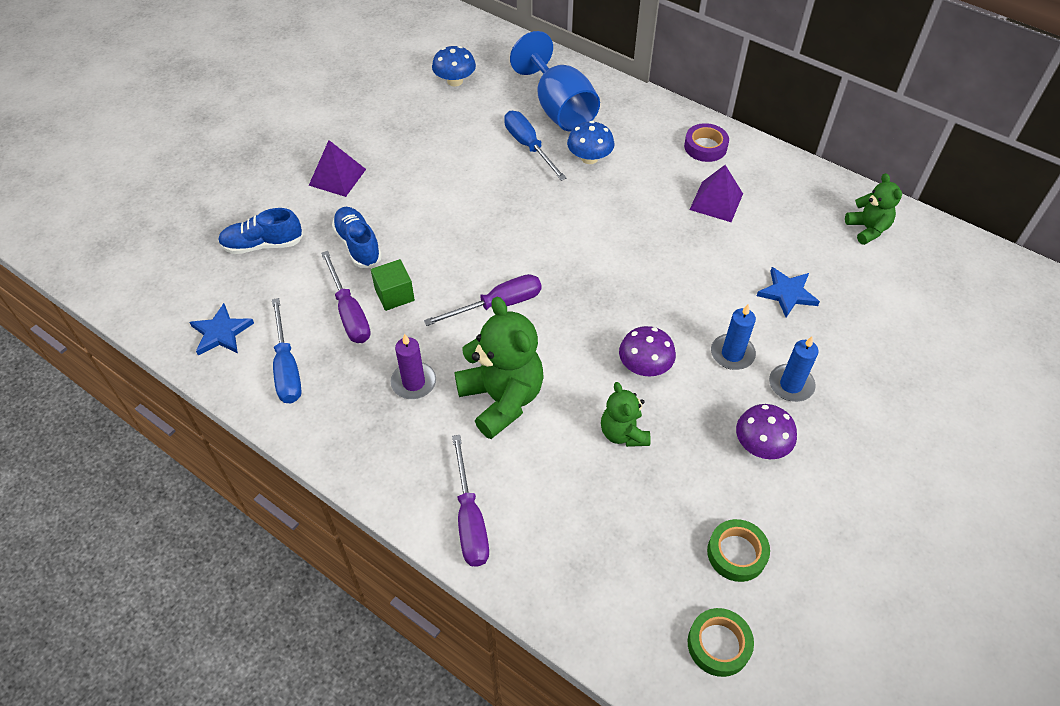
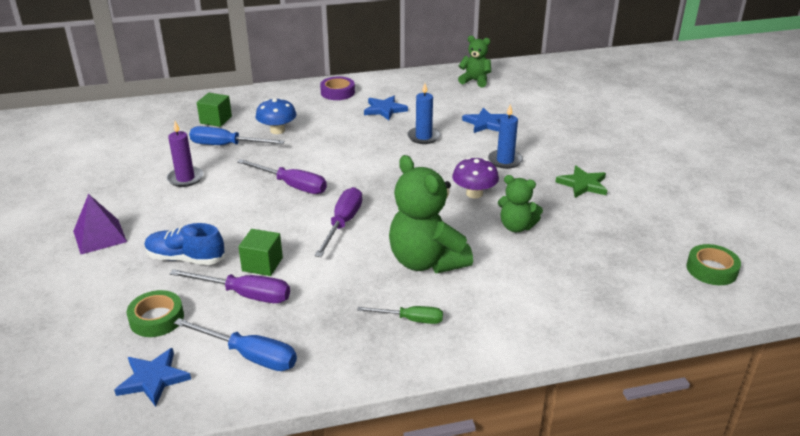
camera: 50 degrees left, 20 degrees down
(263, 245) = (98, 308): blue shoe -> none
(413, 382) = (358, 295): purple candle -> purple candle (185, 178)
(414, 440) = (411, 320): none -> green screwdriver
(455, 81) = (111, 143): blue mushroom -> none
(470, 519) = (513, 327): purple screwdriver -> purple screwdriver (292, 186)
(502, 399) = (426, 261): green teddy bear -> green teddy bear turned 135 degrees counterclockwise
(559, 108) = (216, 120): blue goblet -> green cube
(716, 201) = (384, 110): purple pyramid -> blue star
(736, 553) = (651, 230): green tape -> green tape (156, 318)
(761, 445) = (583, 184): purple mushroom -> green star
(791, 385) = (551, 154): blue candle -> blue candle (423, 137)

